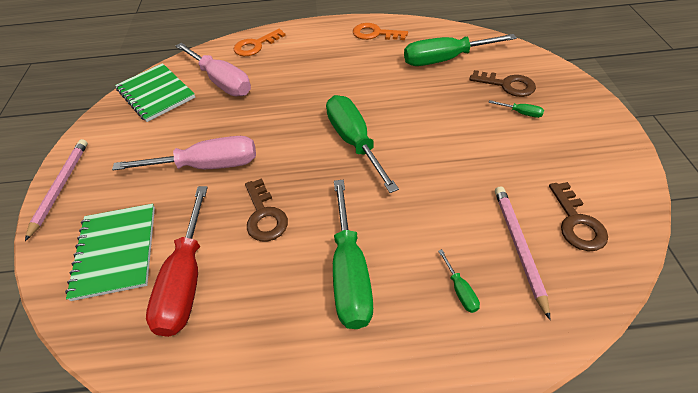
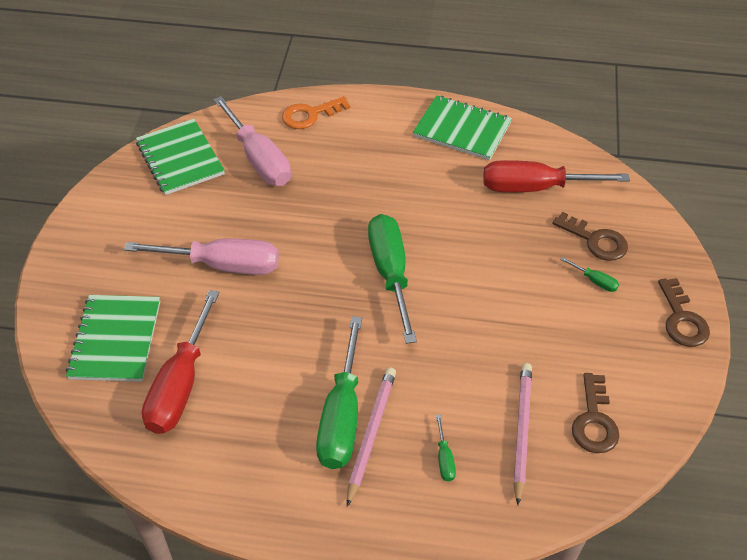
camera: 10 degrees right, 0 degrees up
(61, 187) = (65, 255): pink pencil -> pink pencil (371, 434)
(264, 216) = (271, 337): brown key -> brown key (682, 319)
(375, 34) = (462, 130): orange key -> green notebook
(444, 59) = (534, 188): green screwdriver -> red screwdriver

